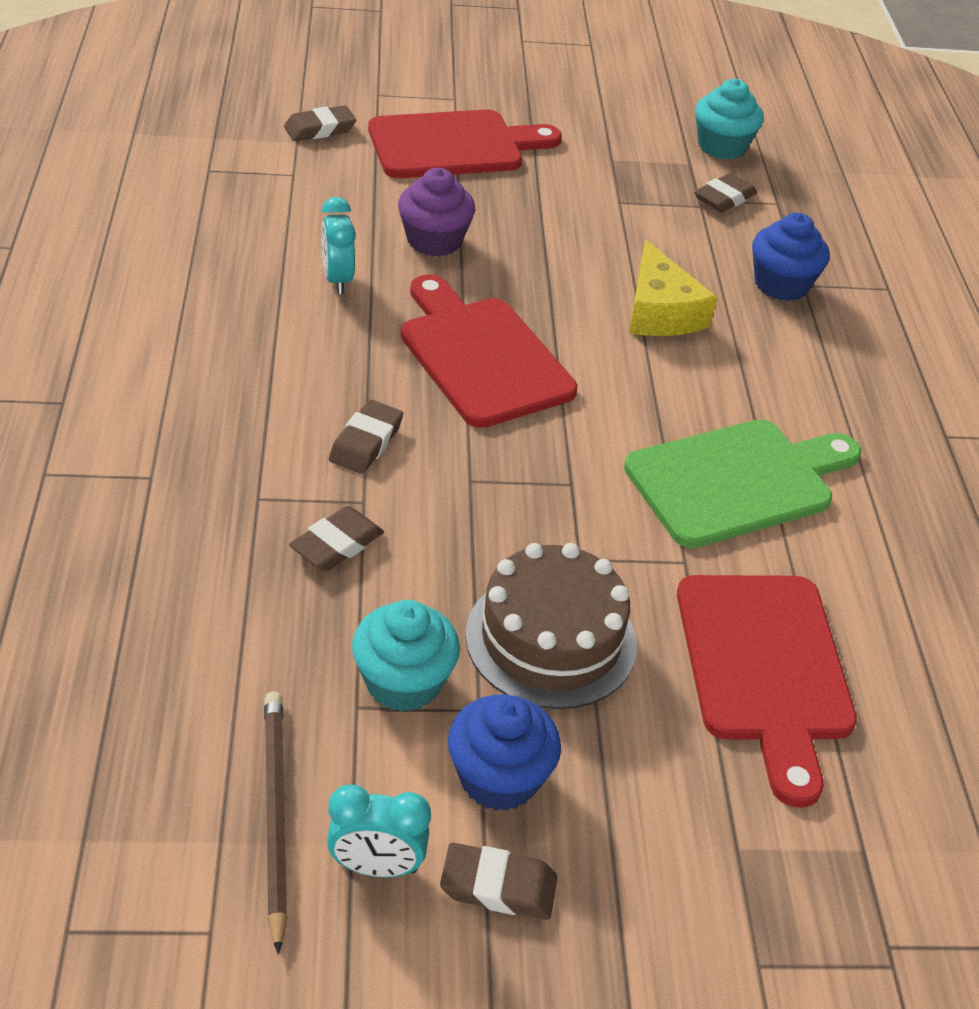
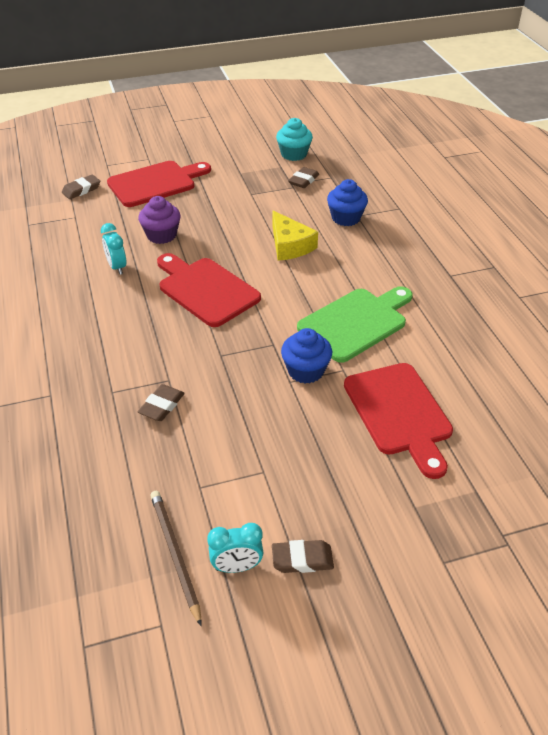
camera: 10 degrees left, 0 degrees up
(366, 442) = (160, 349): brown eraser -> none
(403, 682) = (220, 468): turquoise cupcake -> none
(499, 777) = (285, 504): blue cupcake -> blue cupcake (305, 371)
(551, 639) = (288, 426): brown cake -> none

